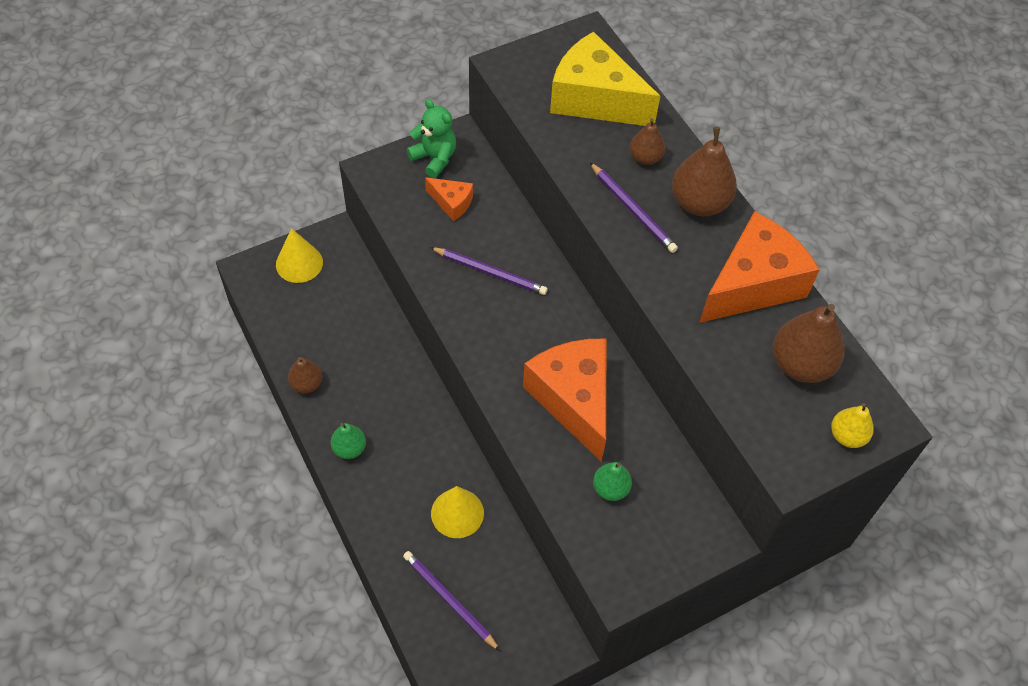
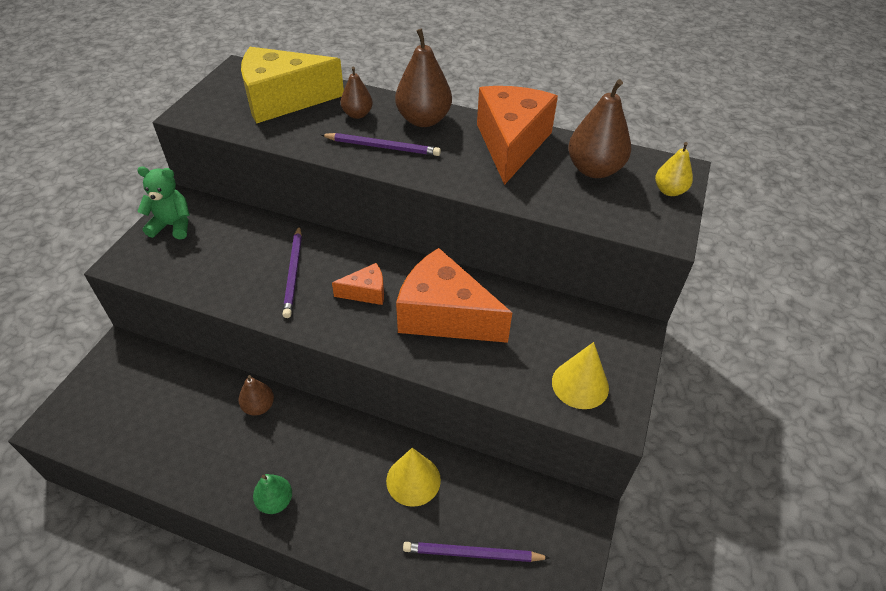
camera: 40 degrees left, 10 degrees down
(299, 263) = (100, 389): yellow cone -> yellow cone (580, 384)
(307, 384) = (189, 478): brown pear -> brown pear (259, 406)
(452, 203) = (216, 246): orange cheese -> orange cheese (366, 292)
(490, 272) = (294, 273): purple pencil -> purple pencil turned 105 degrees clockwise
(610, 489) = (533, 355): green pear -> none

